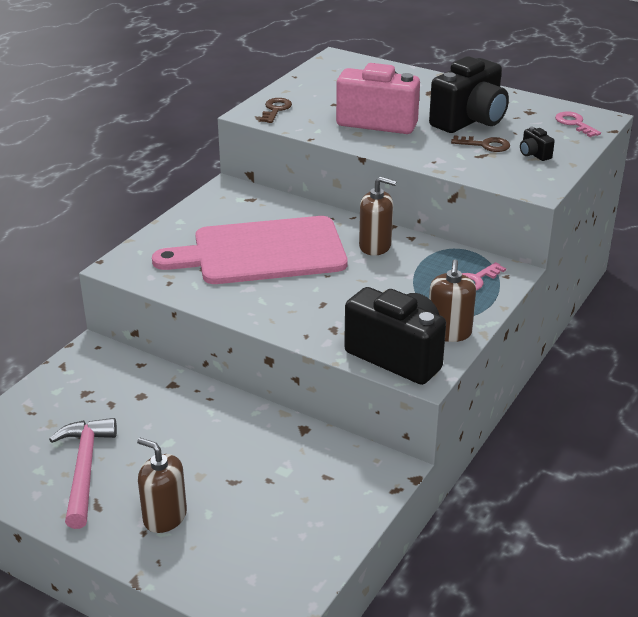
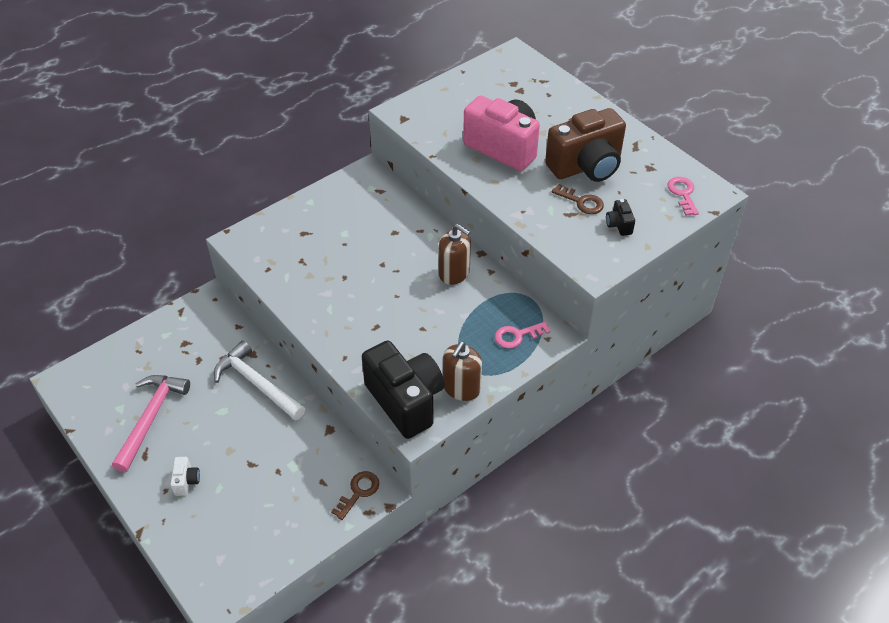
camera: 20 degrees right, 15 degrees up
(165, 517) = (186, 481): brown soap dispenser -> white camera
(194, 408) = (257, 383): none -> white hammer
(262, 252) = (357, 255): pink cutting board -> none
(275, 110) = (422, 111): brown key -> brown key (358, 492)
(469, 121) = (586, 167): black camera -> brown camera

